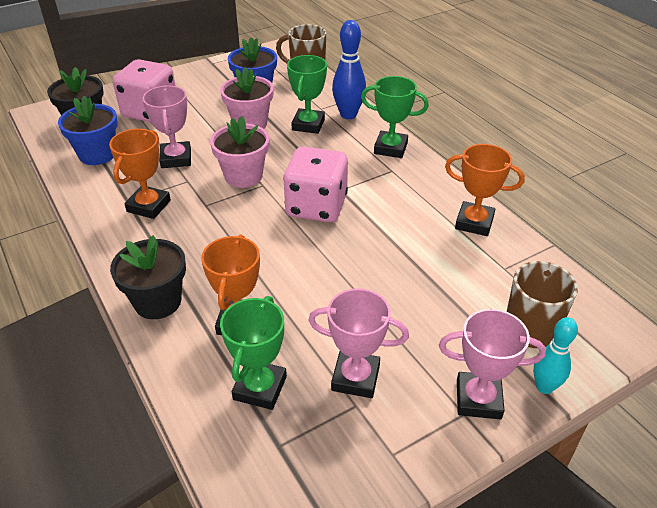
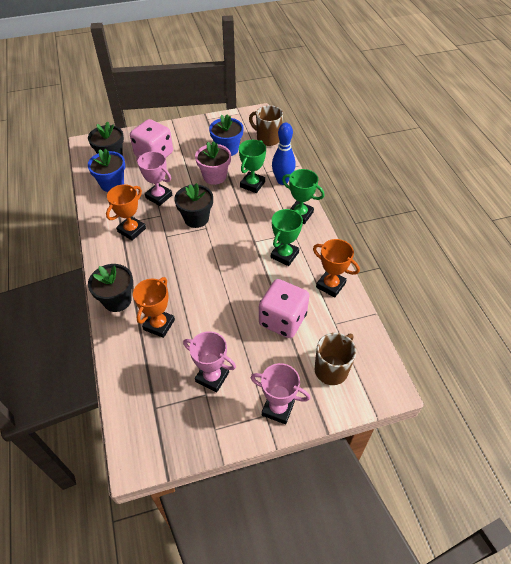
camera: 15 degrees right, 10 degrees up
(176, 159) = (159, 196): pink trophy -> pink trophy turned 60 degrees counterclockwise
(243, 176) = (196, 218): pink flower pot -> black flower pot
(260, 388) = (156, 370): green trophy -> green trophy (284, 255)
(316, 206) = (234, 251): pink dice -> pink dice (282, 319)
(544, 387) = (321, 410): turquoise bowling pin -> none

